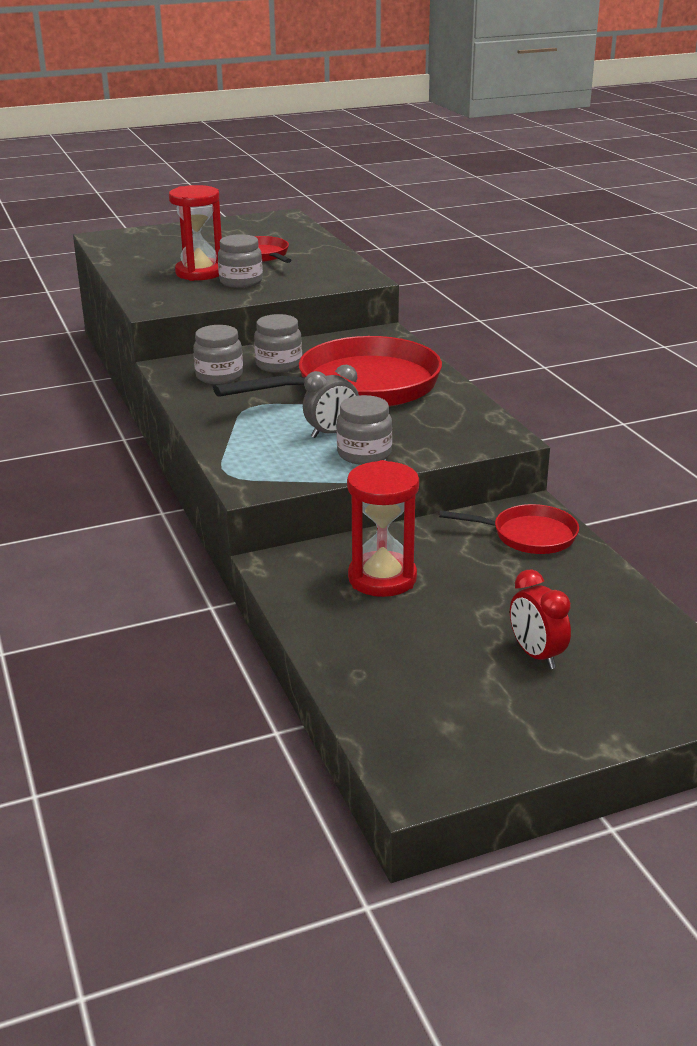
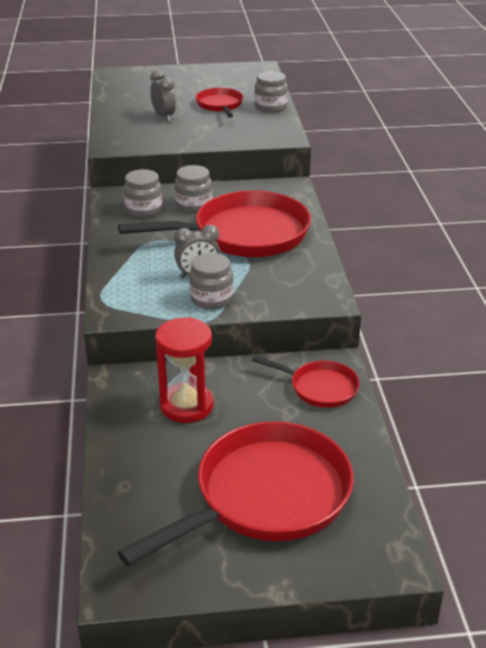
camera: 15 degrees right, 5 degrees up
(200, 273) = (164, 117): red hourglass -> grey clock
(241, 282) = (190, 129): grey jar -> grey jar (270, 107)
(536, 655) = (265, 497): red clock -> red pan

